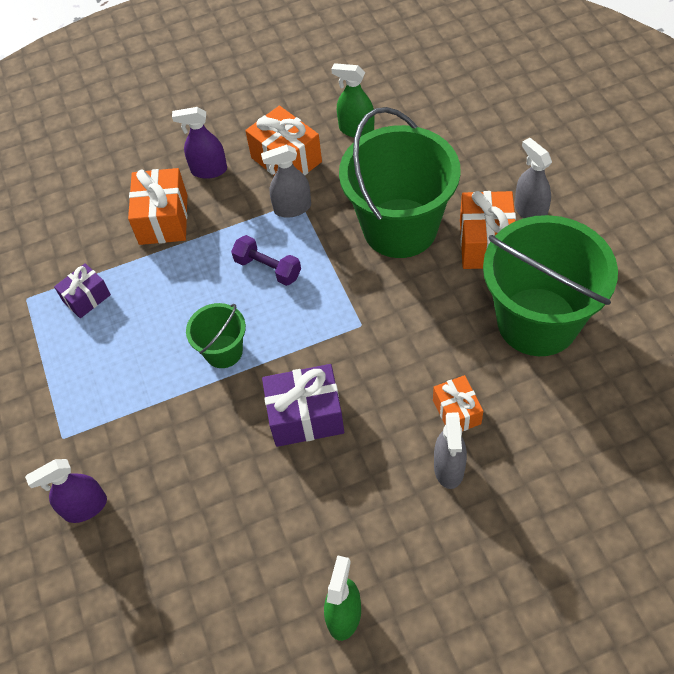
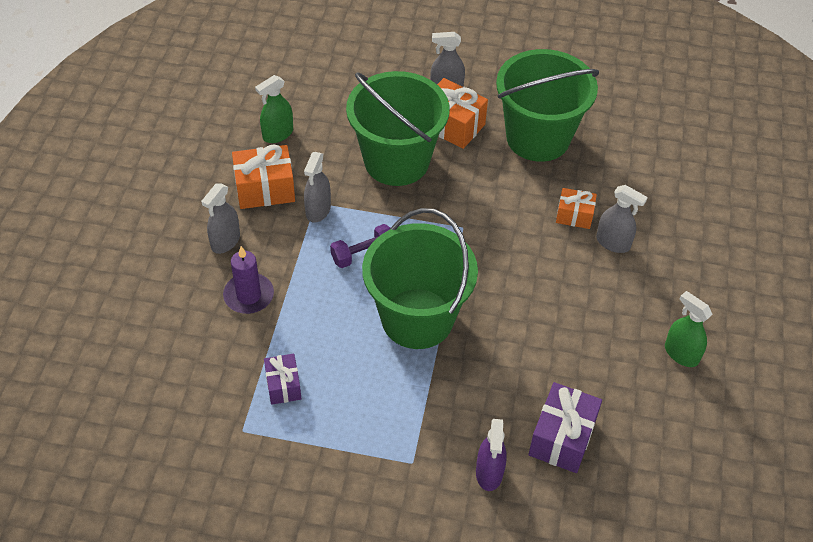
camera: 65 degrees left, 5 degrees down
(163, 219) = (249, 295): orange gift -> purple candle
(209, 170) = (225, 241): purple spray bottle -> grey spray bottle
(223, 351) = (417, 318): green bucket -> green bucket, size x2.08
(305, 416) = (514, 297): purple gift -> purple gift (562, 438)

